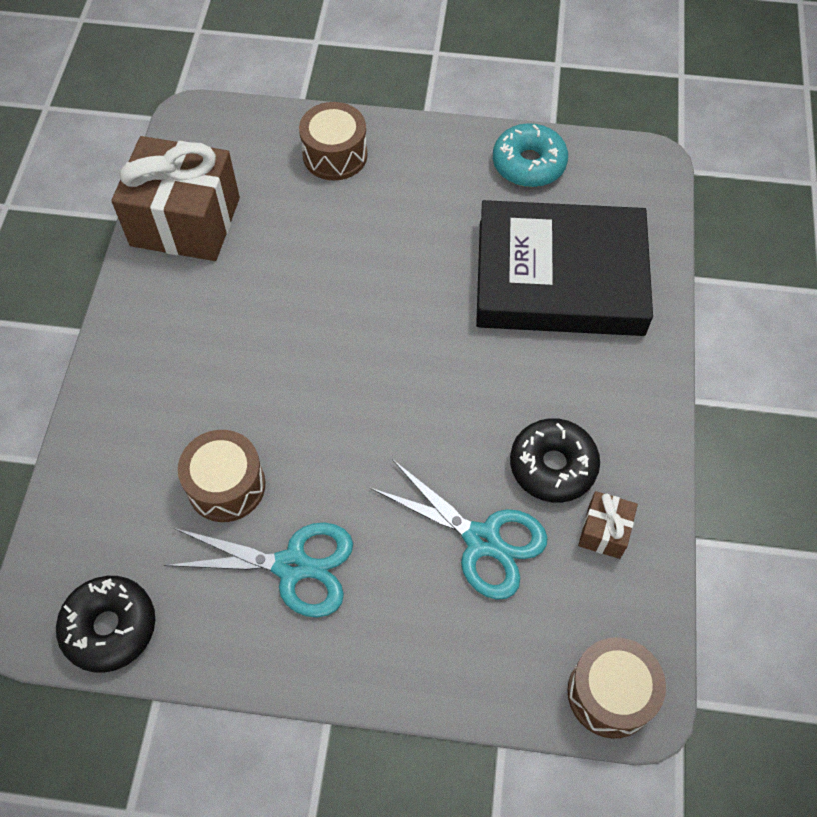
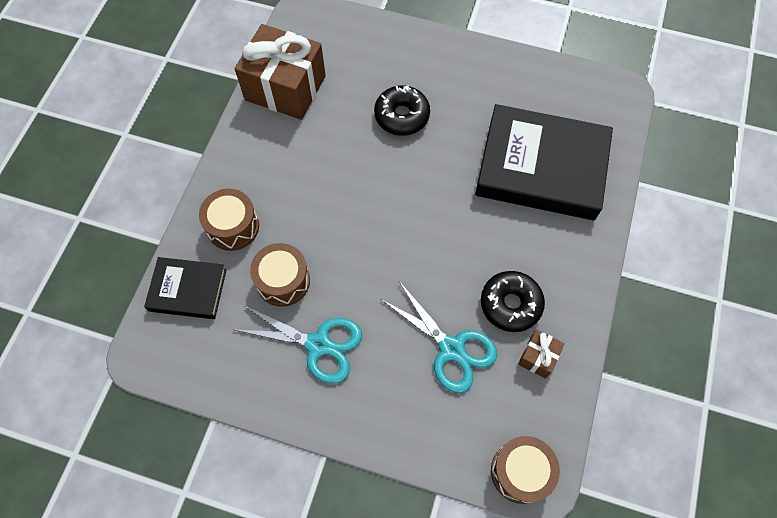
camera: 10 degrees right, 5 degrees up
(89, 521) = (188, 290): none -> black book
(110, 627) = (190, 365): black donut -> black donut (402, 116)
(335, 155) = (397, 54): brown drum -> brown drum (233, 226)
(528, 164) = (534, 80): turquoise donut -> none

